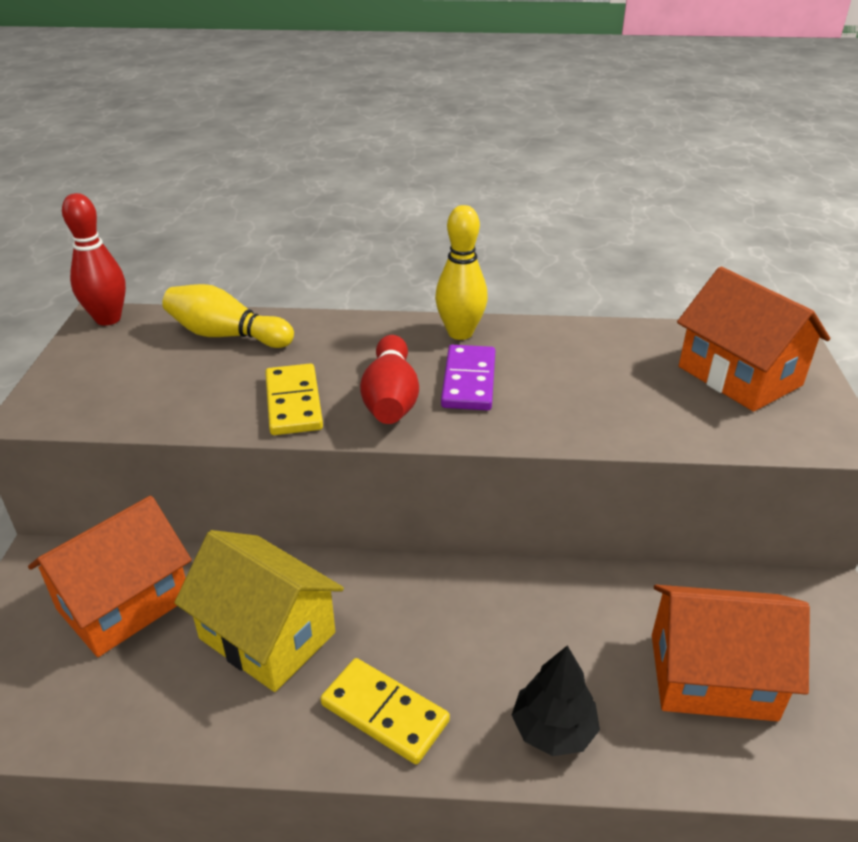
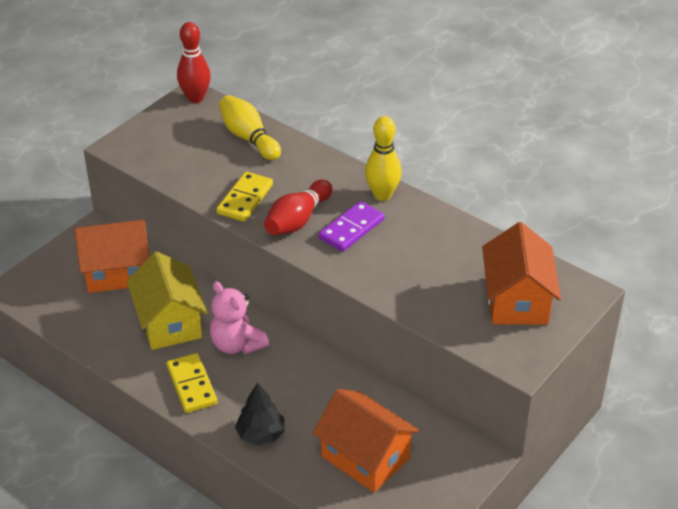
camera: 35 degrees right, 5 degrees up
(393, 615) = (237, 344): none -> pink teddy bear

